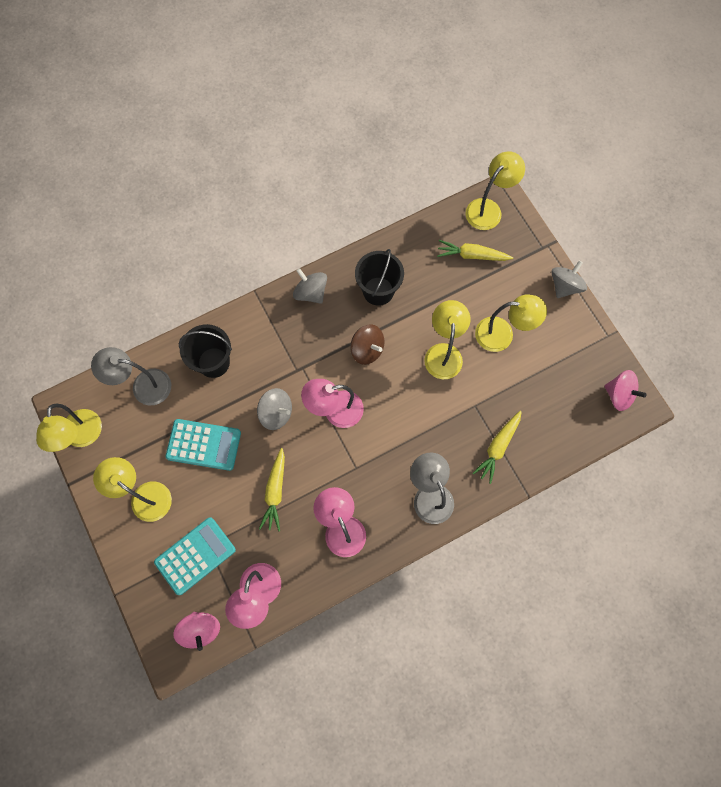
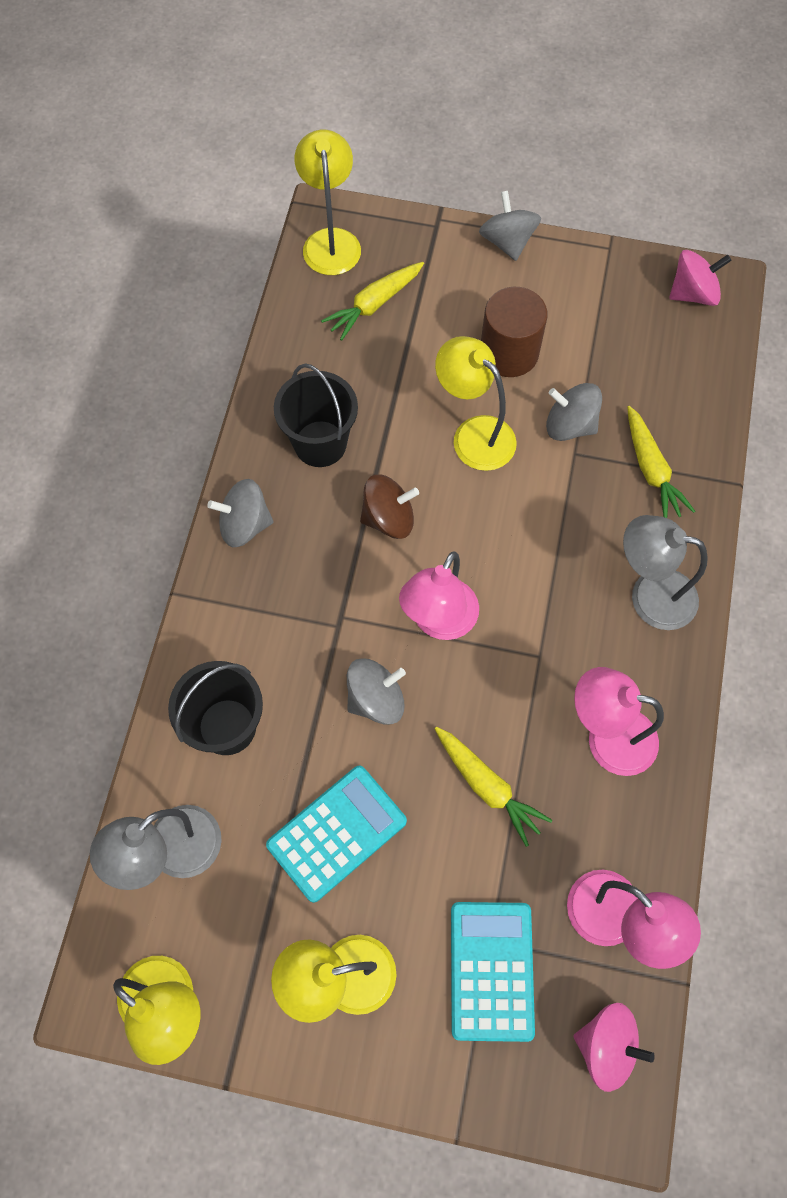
camera: 50 degrees left, 5 degrees down
(488, 392) = (569, 425): none -> grey spinning top
(502, 334) = (509, 352): yellow lamp -> brown cylinder

